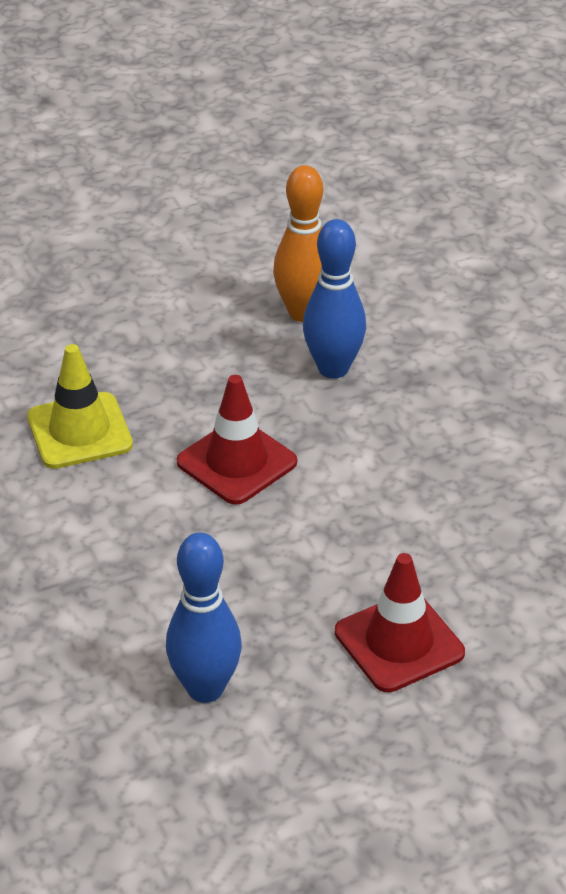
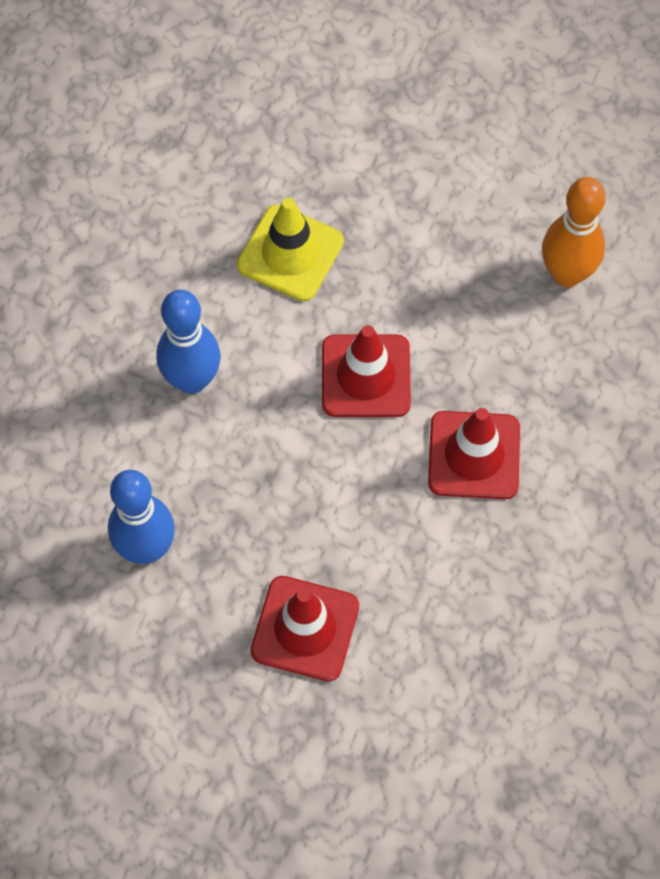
camera: 45 degrees right, 25 degrees up
(333, 368) = (528, 348): blue bowling pin -> blue bowling pin (192, 380)
(379, 452) = (474, 455): none -> red traffic cone

